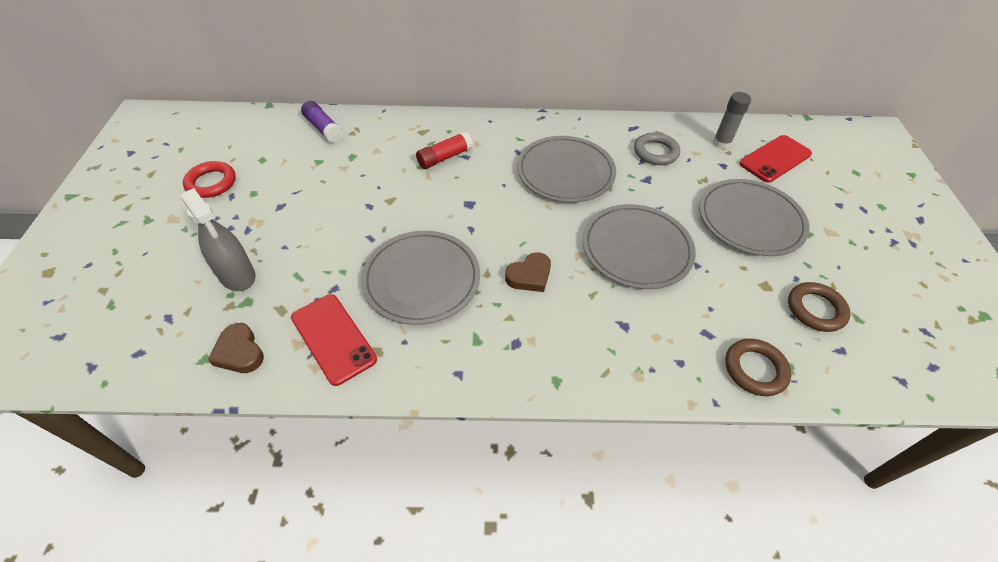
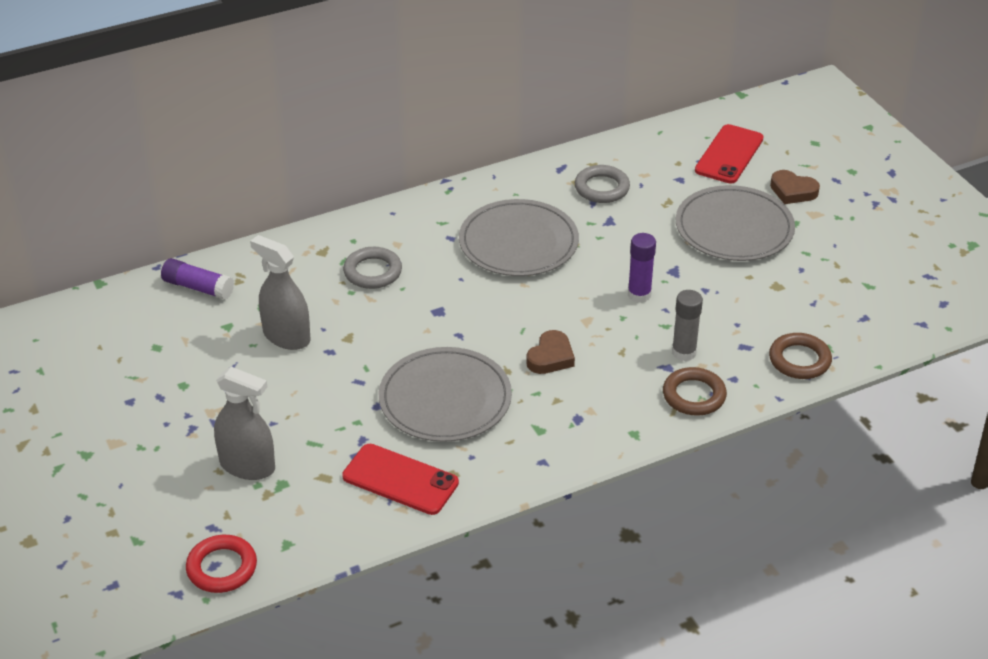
camera: 25 degrees left, 10 degrees down
(211, 183) = (121, 392): red ring -> red ring (222, 568)
(239, 352) = (317, 525): brown heart -> brown heart (792, 191)
(349, 183) = (286, 336): none -> grey spray bottle
(445, 157) = (372, 272): red glue stick -> grey ring
(636, 248) = (639, 295): grey plate -> purple glue stick
(721, 143) = (665, 155): grey glue stick -> grey glue stick (684, 352)
(815, 309) = (829, 291): brown ring -> brown ring (694, 395)

